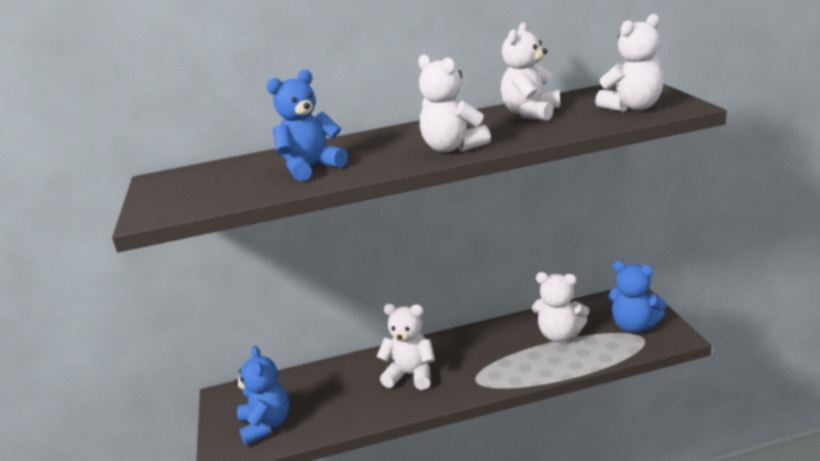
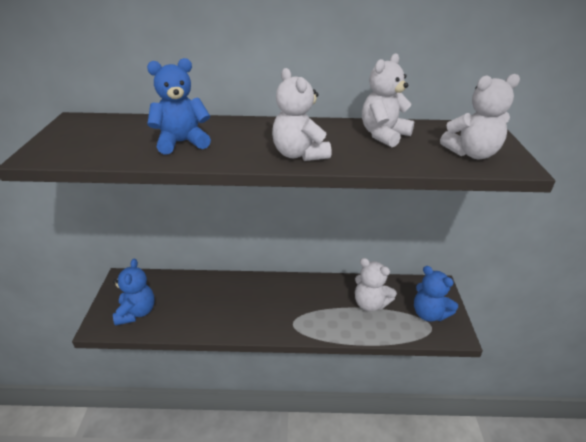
camera: 10 degrees right, 10 degrees up
(410, 375) = (250, 303): white teddy bear -> none

